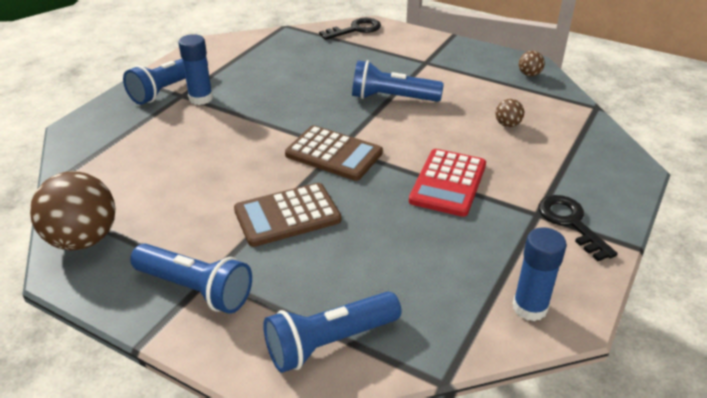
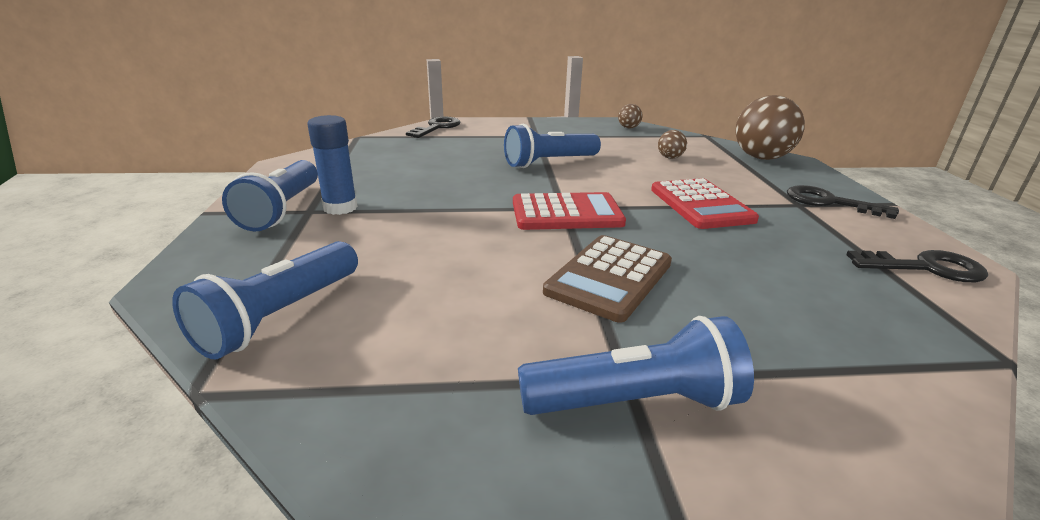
camera: 35 degrees left, 10 degrees down
(83, 239) = (370, 417): brown ball -> brown ball (761, 158)
(329, 342) = (866, 380): blue flashlight -> blue flashlight (279, 316)
(333, 154) = (566, 213): brown calculator -> red calculator
(530, 307) = (926, 268): blue glue stick -> black key

